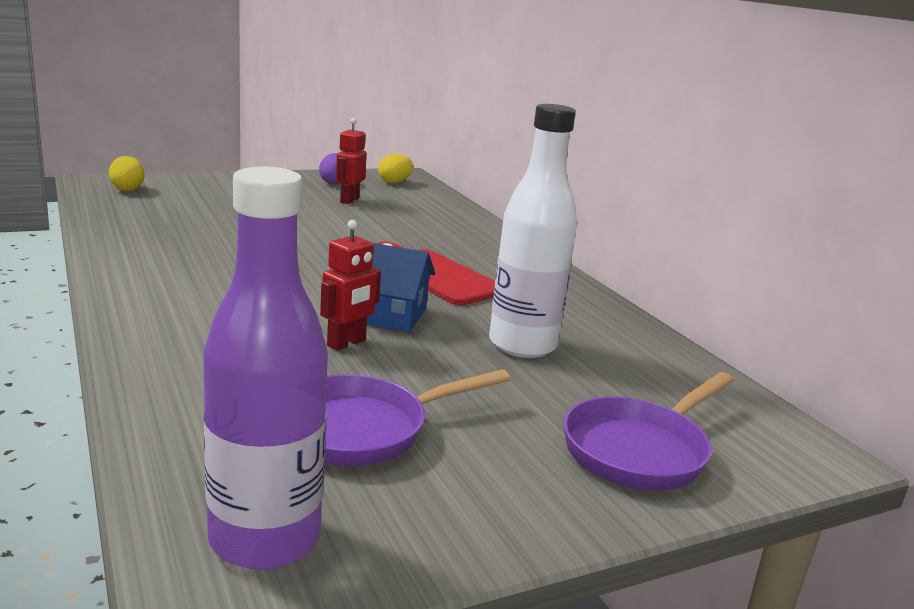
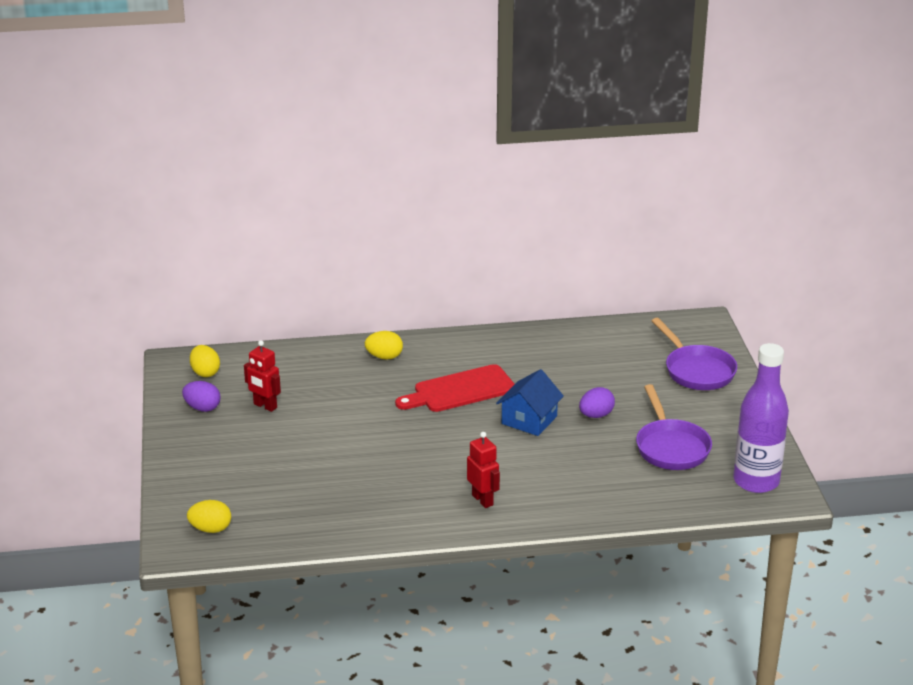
camera: 70 degrees left, 10 degrees up
(347, 343) = (570, 441): red robot -> red robot (483, 500)
(428, 360) = (596, 415): none -> purple egg
(479, 240) = (384, 357): none -> yellow egg
(522, 345) = (578, 378): white bottle -> none

